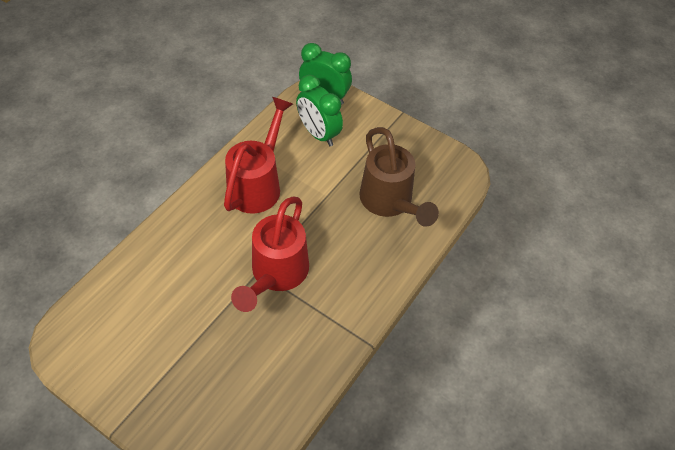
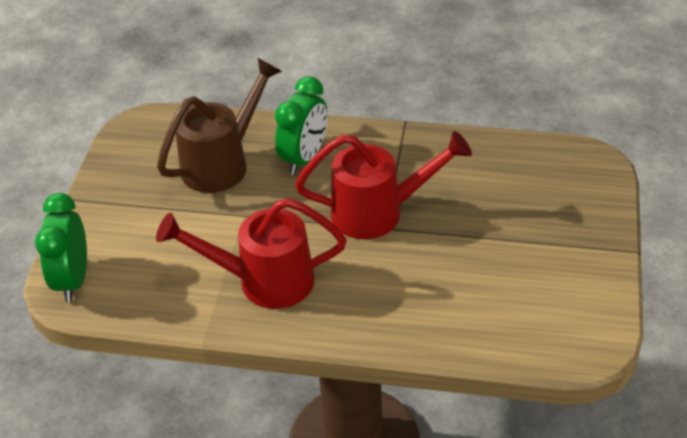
camera: 110 degrees left, 10 degrees down
(318, 134) = (146, 260): green clock -> green clock (304, 158)

